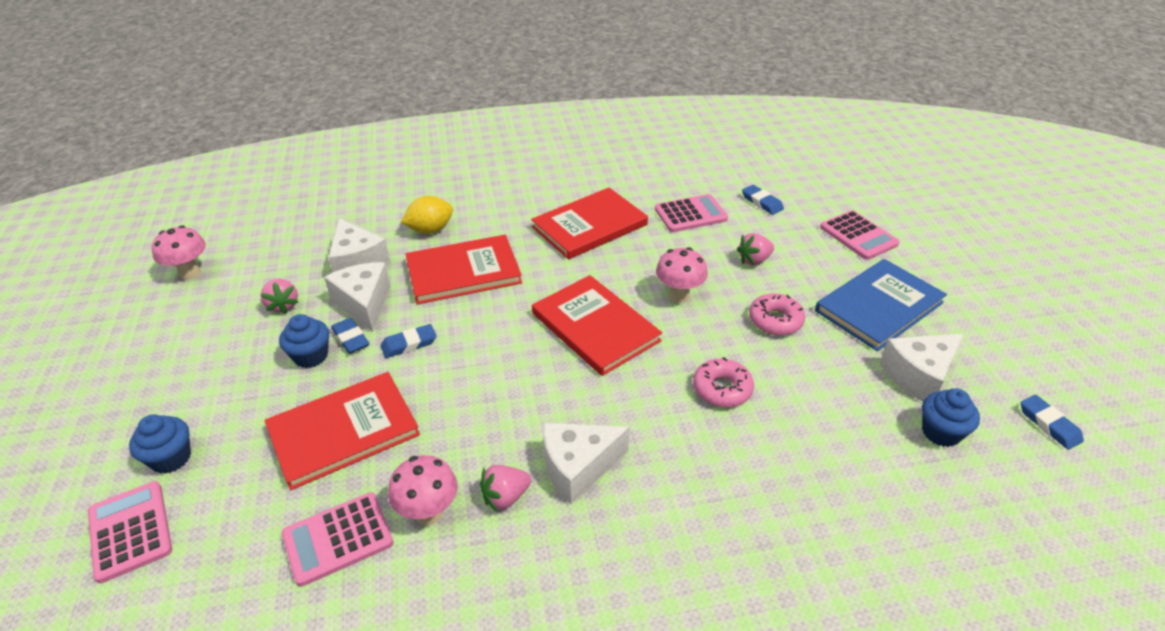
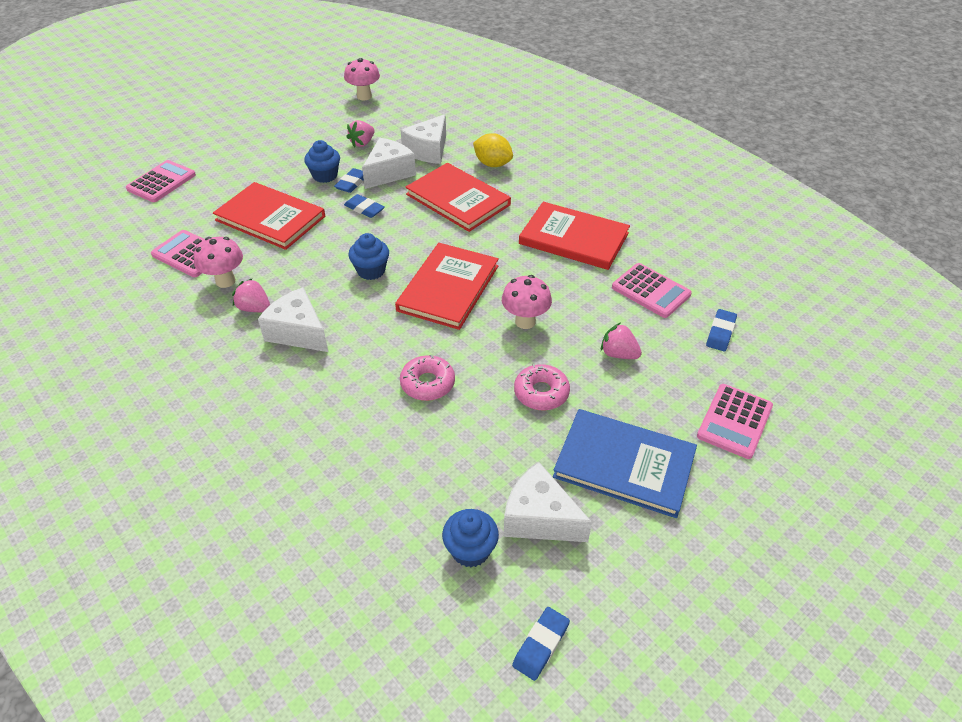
camera: 60 degrees right, 5 degrees up
(171, 458) = (215, 168): blue cupcake -> blue cupcake (371, 271)

